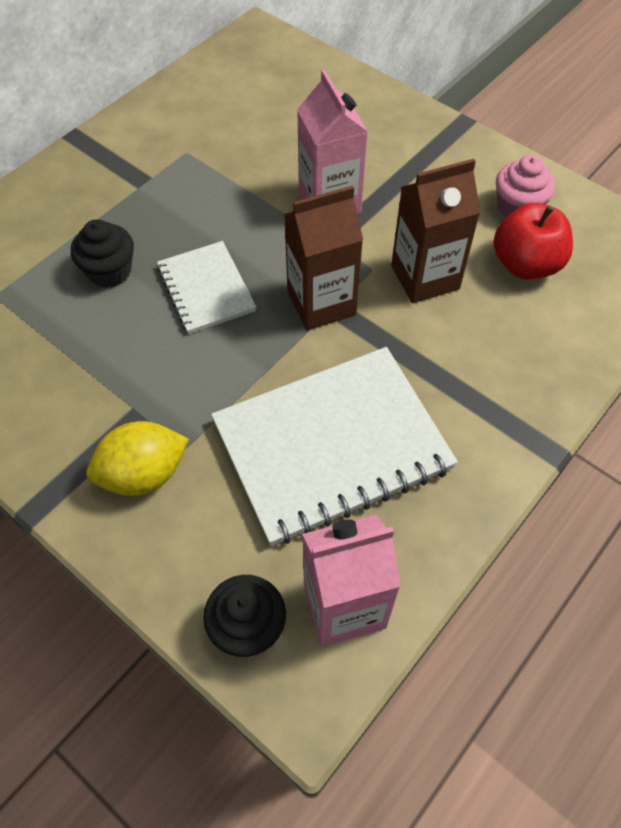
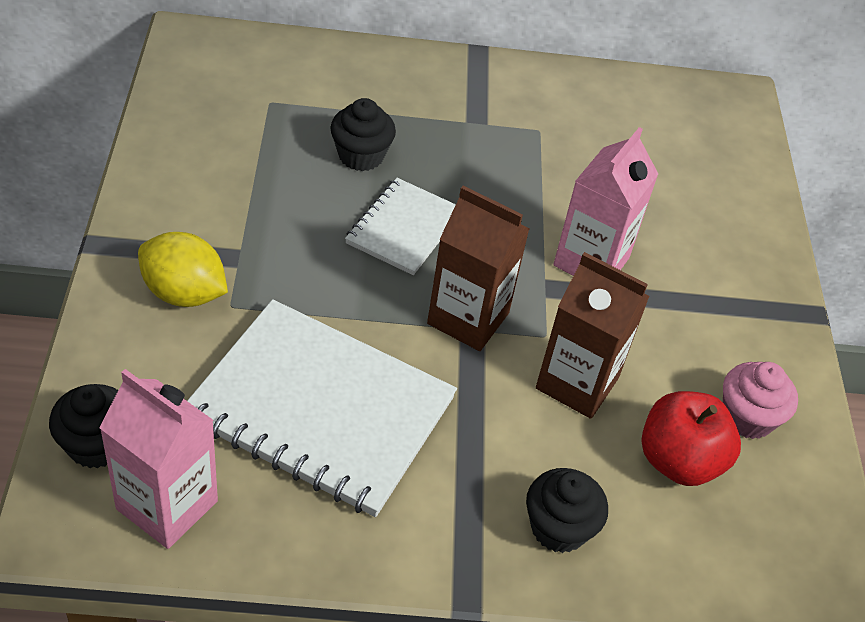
camera: 45 degrees right, 10 degrees down
(532, 363) = (558, 528): none -> black cupcake

